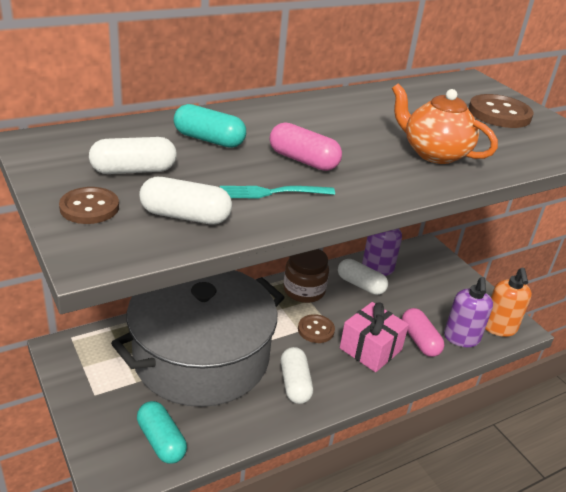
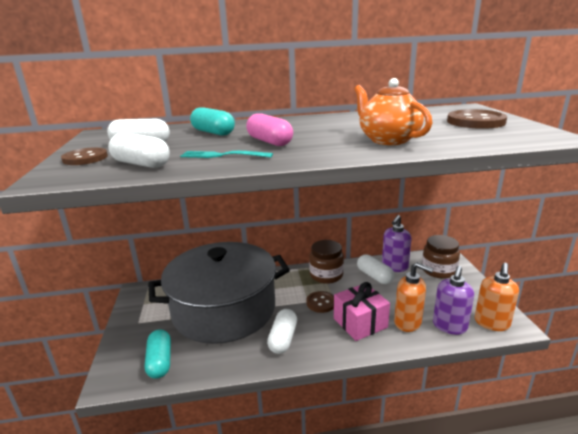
camera: 25 degrees right, 10 degrees down
(419, 340) = (408, 322): pink capsule -> orange soap dispenser
(426, 268) = (438, 270): none -> brown jar

